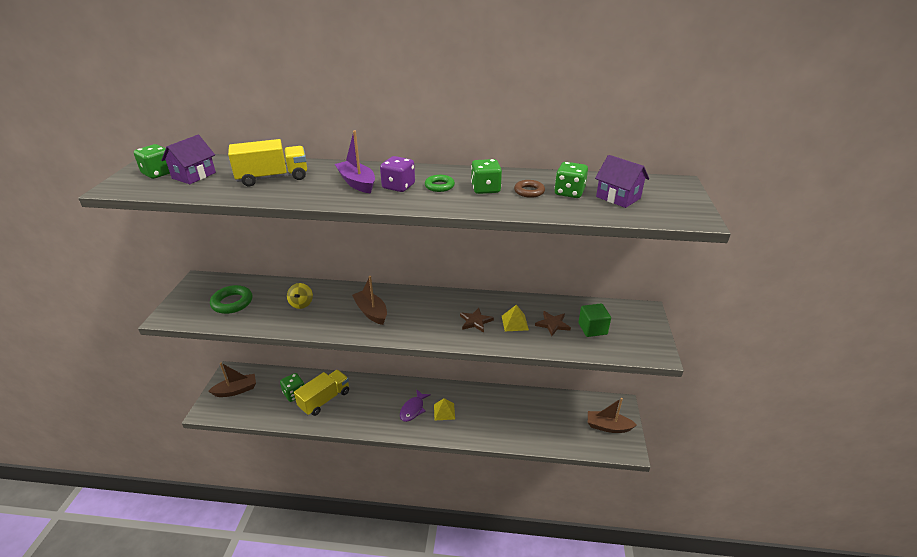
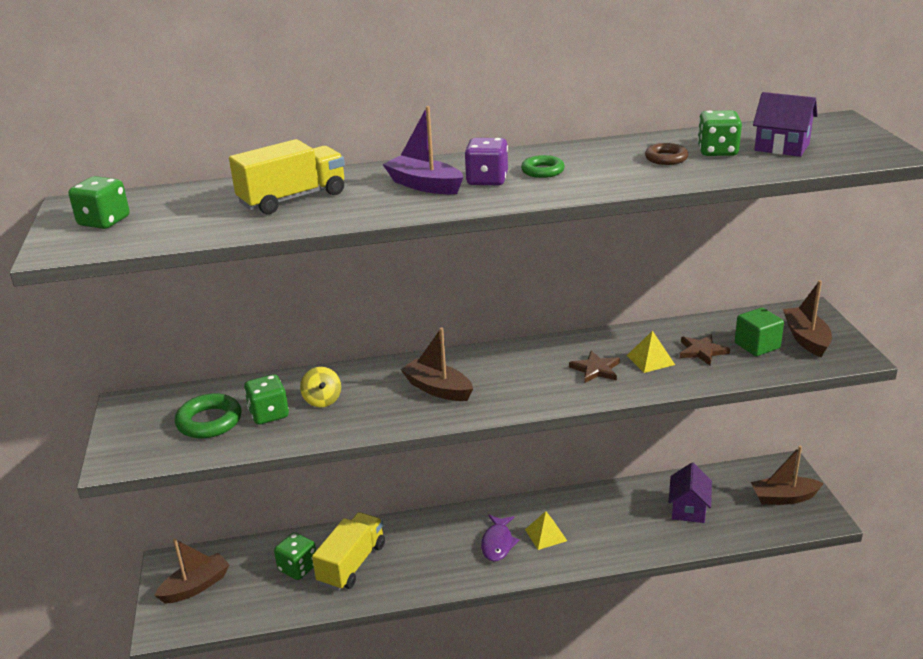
camera: 15 degrees left, 5 degrees down
(194, 175) = (165, 215): purple house -> purple house (688, 509)
(485, 189) = (607, 164): green dice -> green dice (269, 414)
(630, 331) = (806, 339): none -> brown boat

